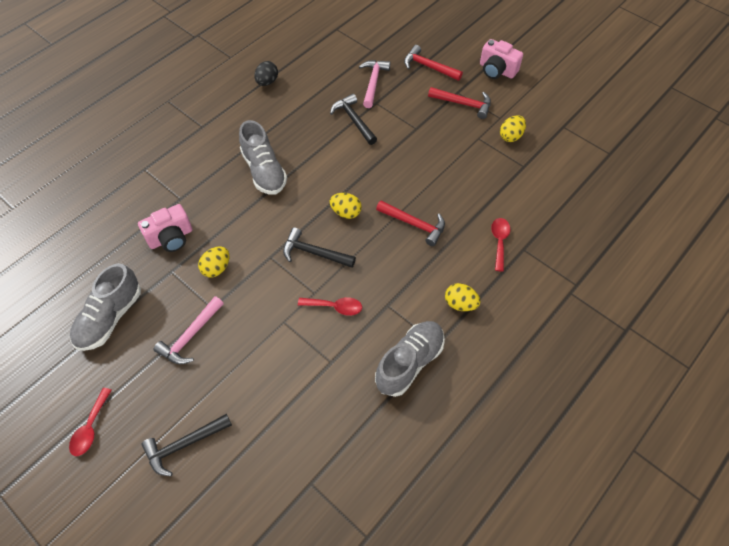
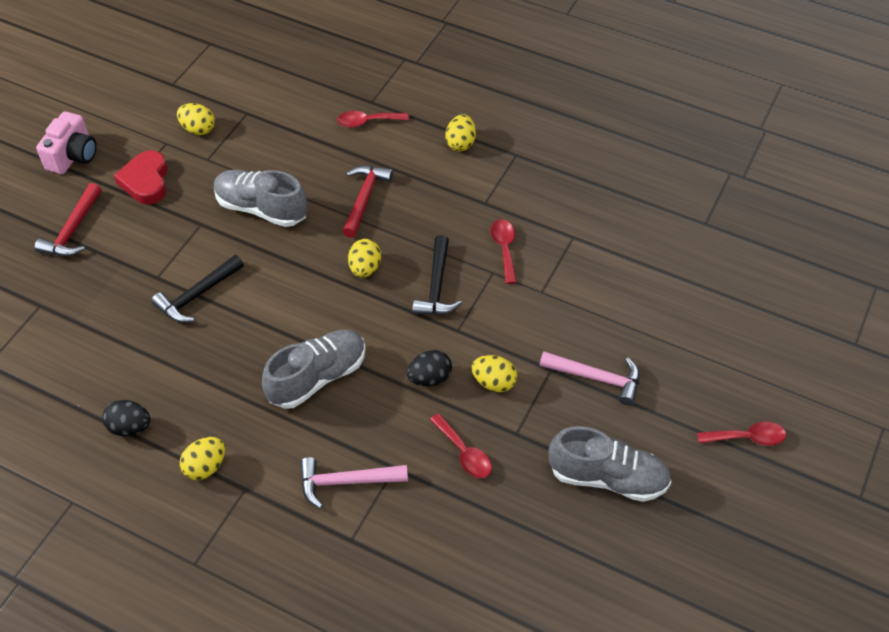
camera: 105 degrees left, 5 degrees down
(171, 238) = (464, 453): pink camera -> red spoon
(184, 445) = (721, 340): black hammer -> none
(225, 111) = (205, 467): none -> yellow egg
(237, 231) = (429, 378): none -> black egg
(373, 82) = (114, 288): pink hammer -> pink hammer (345, 482)
(409, 363) = (546, 172): grey shoe -> grey shoe (261, 208)
(463, 104) = (146, 181): red hammer -> red heart

